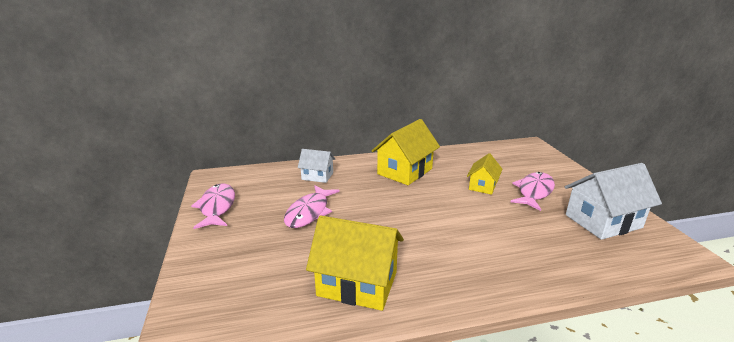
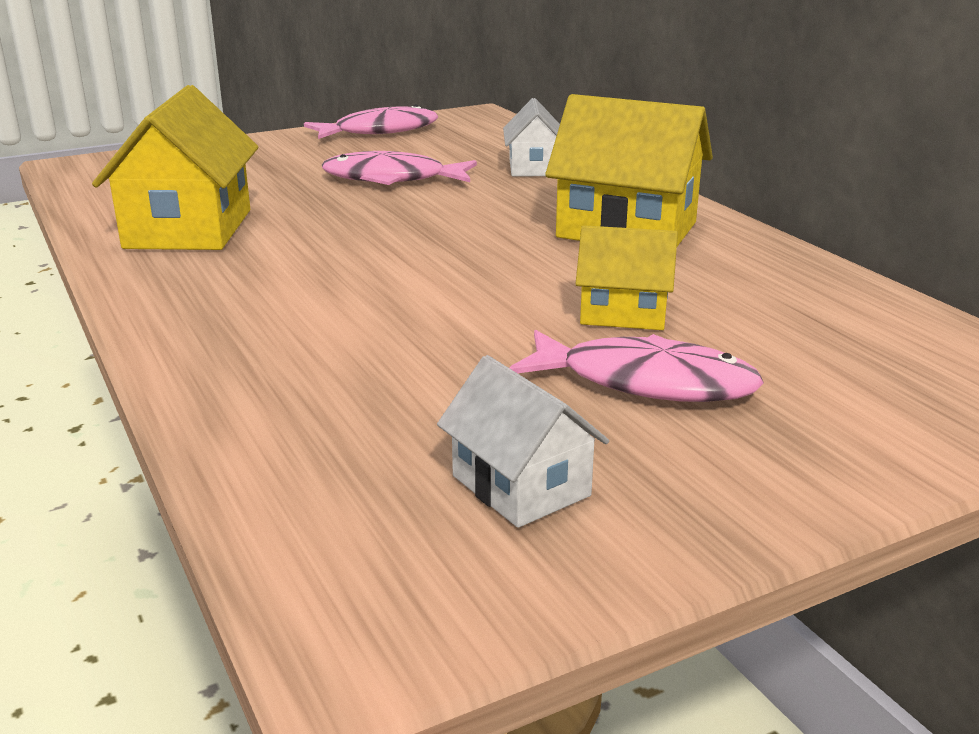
camera: 75 degrees right, 0 degrees up
(603, 221) = (520, 486): white house -> white house, size x0.58

